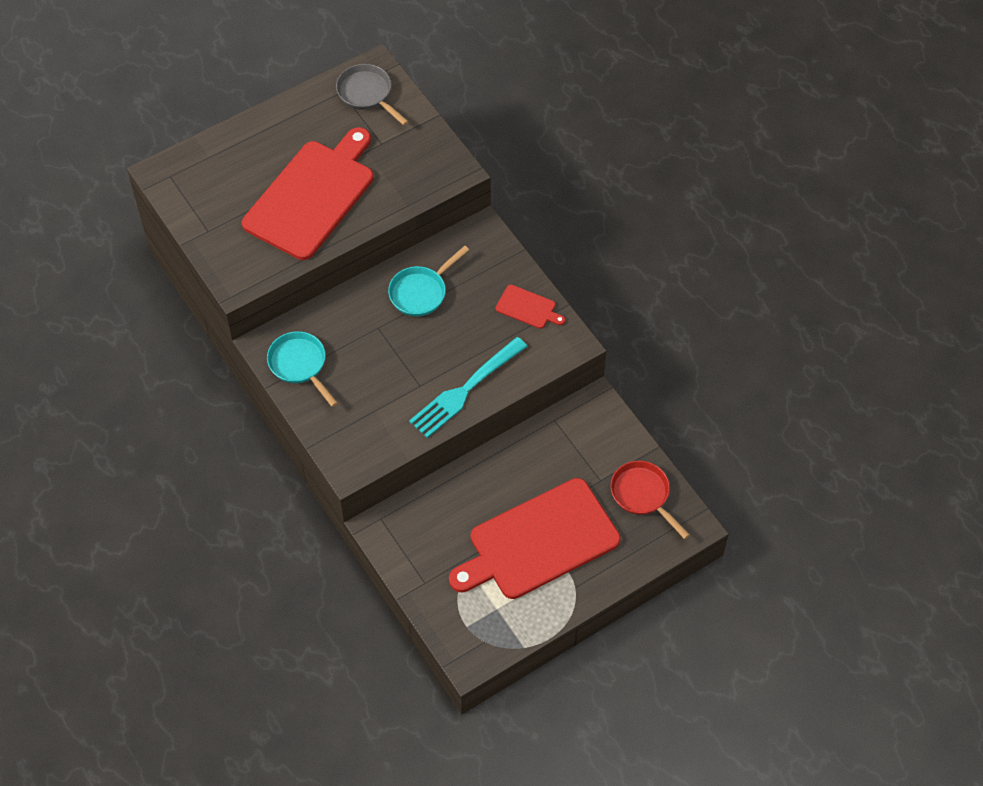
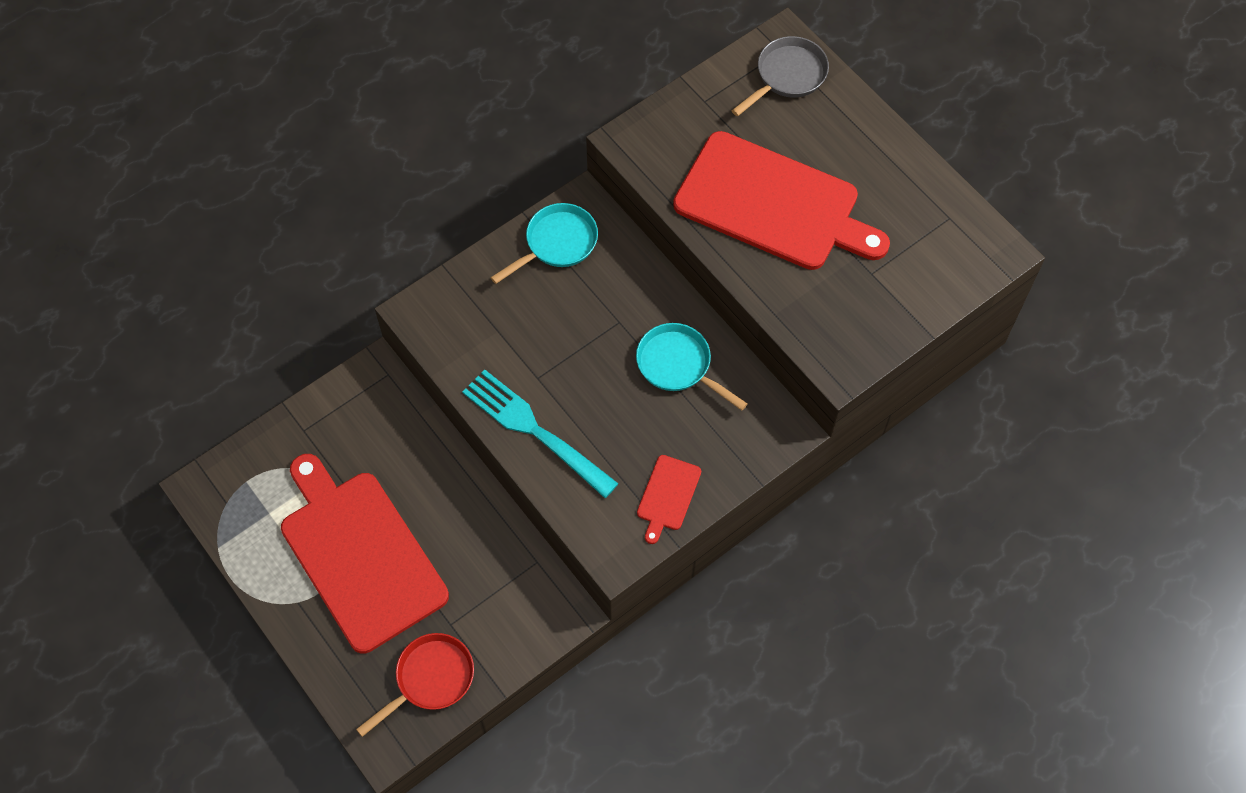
camera: 85 degrees right, 5 degrees up
(367, 94) = (951, 248): grey pan -> grey pan (787, 76)

